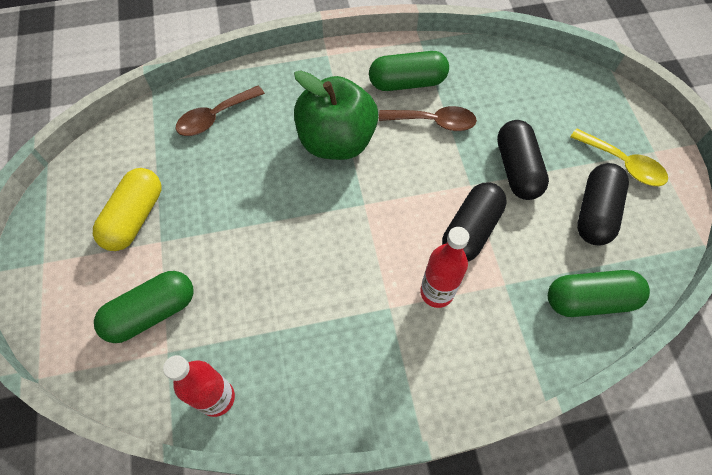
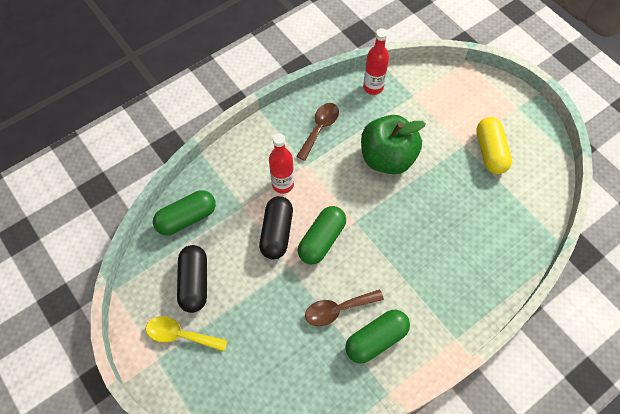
camera: 155 degrees right, 0 degrees up
(152, 312) = (436, 109): green capsule -> green capsule (321, 240)
(215, 117) = (498, 241): brown spoon -> brown spoon (320, 128)
(336, 141) = (400, 260): green apple -> green apple (387, 158)
(517, 169) = (260, 294): black capsule -> none

